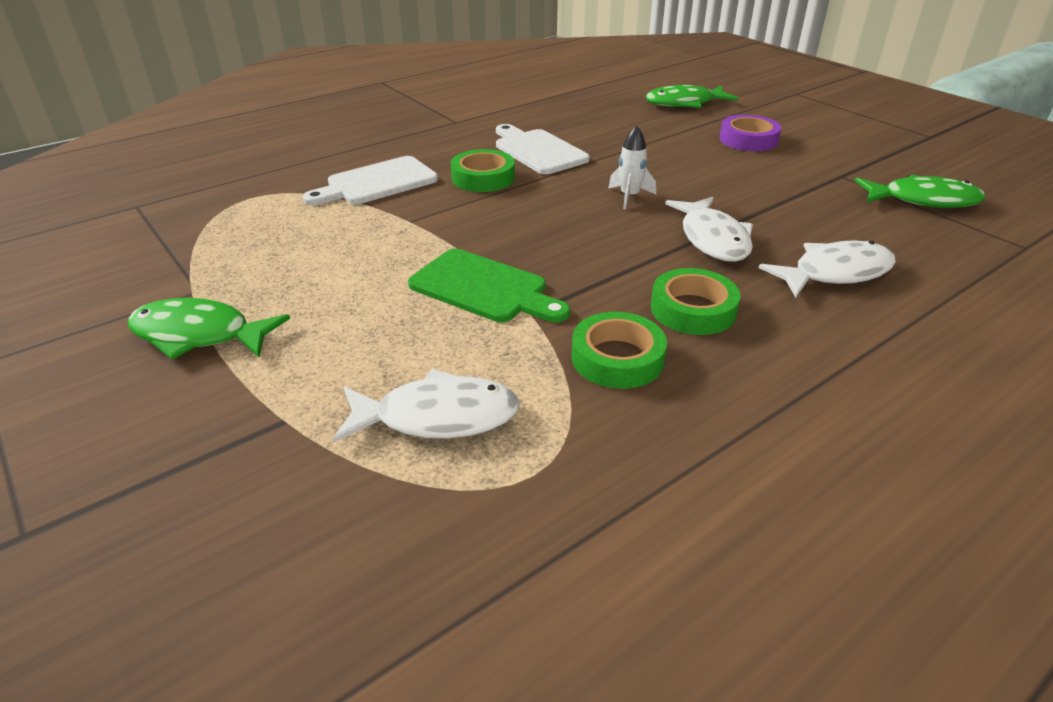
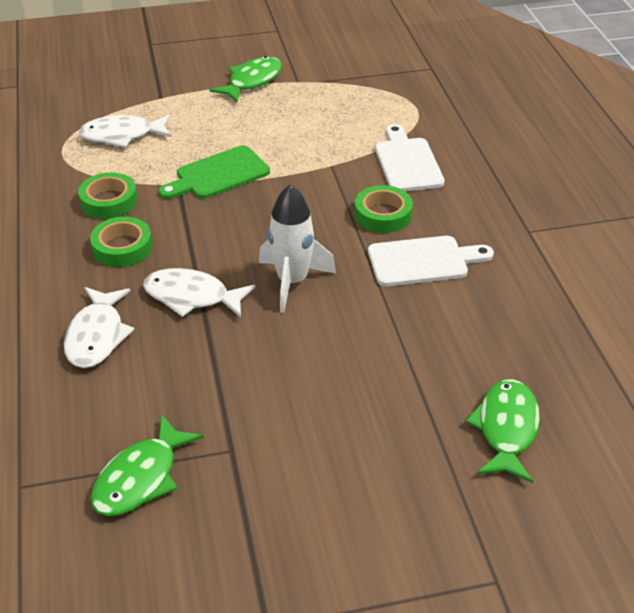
camera: 115 degrees right, 5 degrees up
(437, 417) = (122, 135): white fish -> white fish turned 60 degrees clockwise
(629, 196) = (292, 281): white rocket -> white rocket, size x1.76
(748, 140) = (362, 427): purple tape -> none

